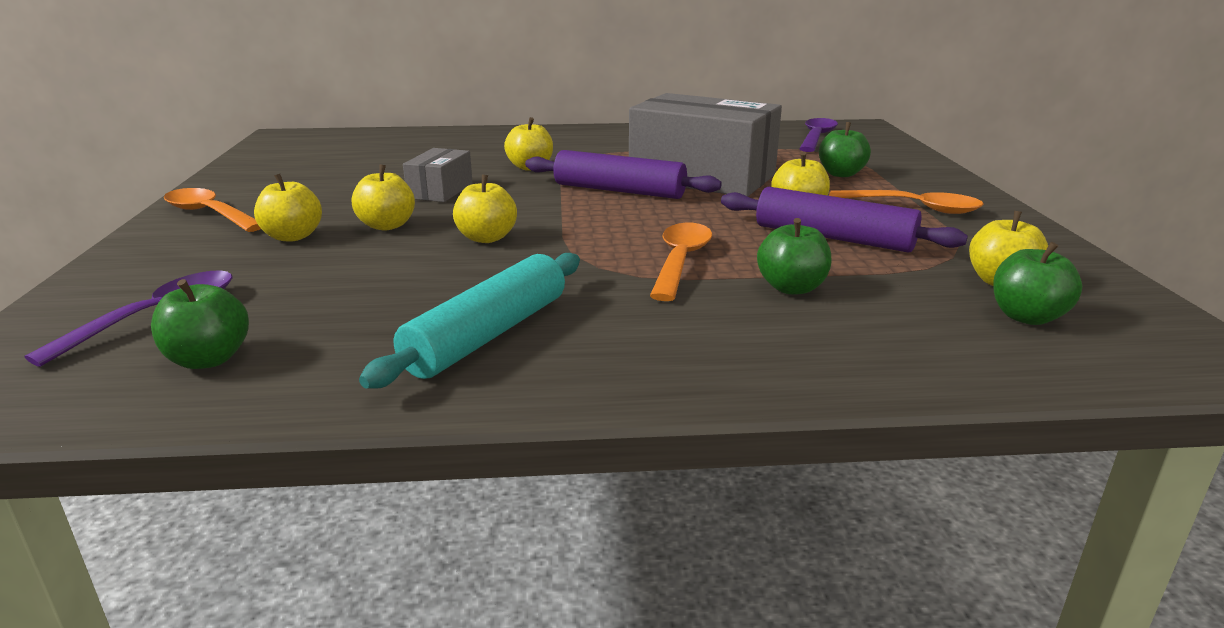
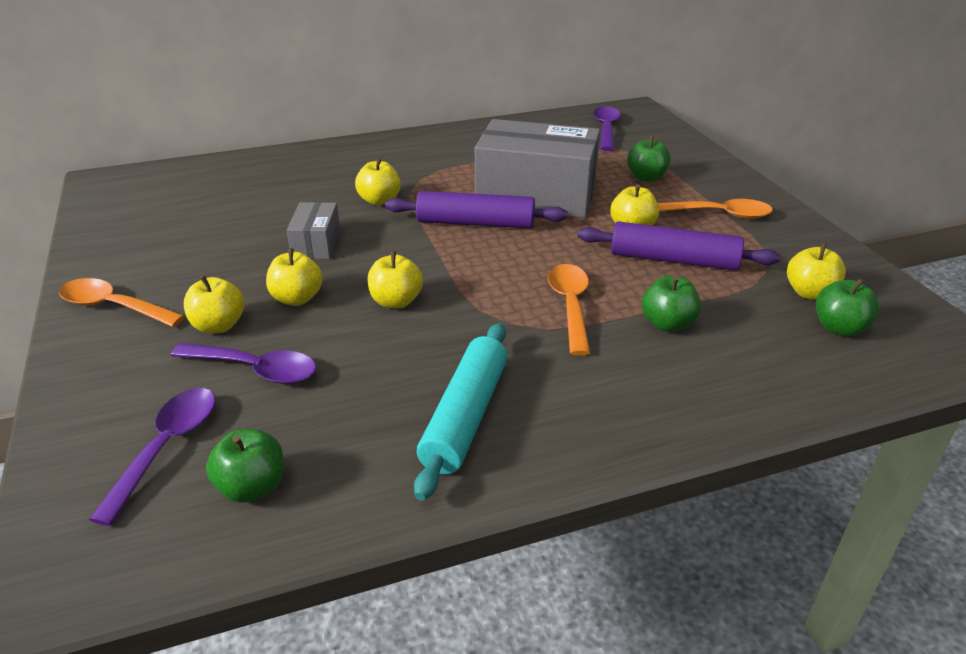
camera: 15 degrees left, 10 degrees up
(298, 271) = (255, 369): none -> purple spoon

